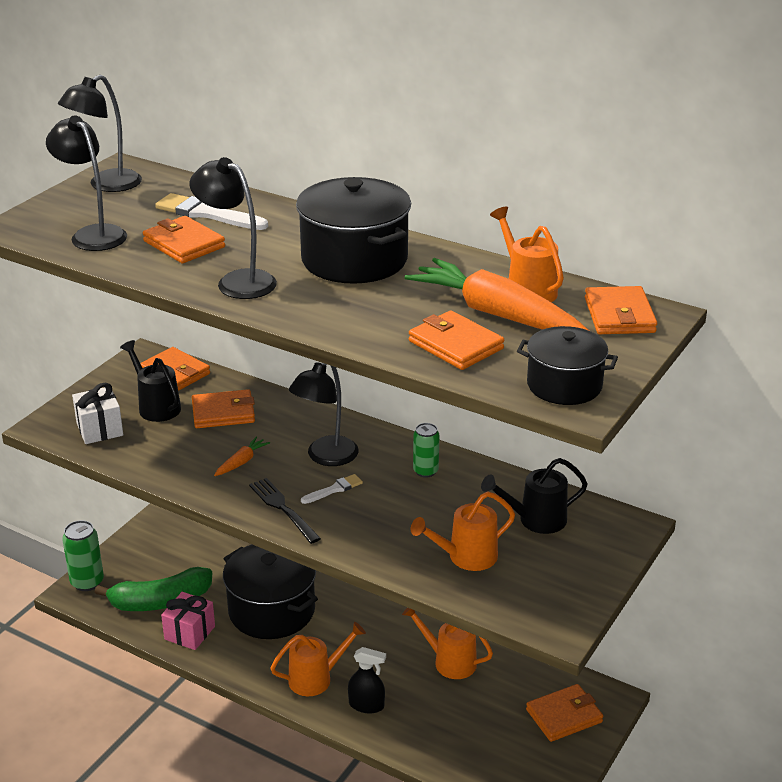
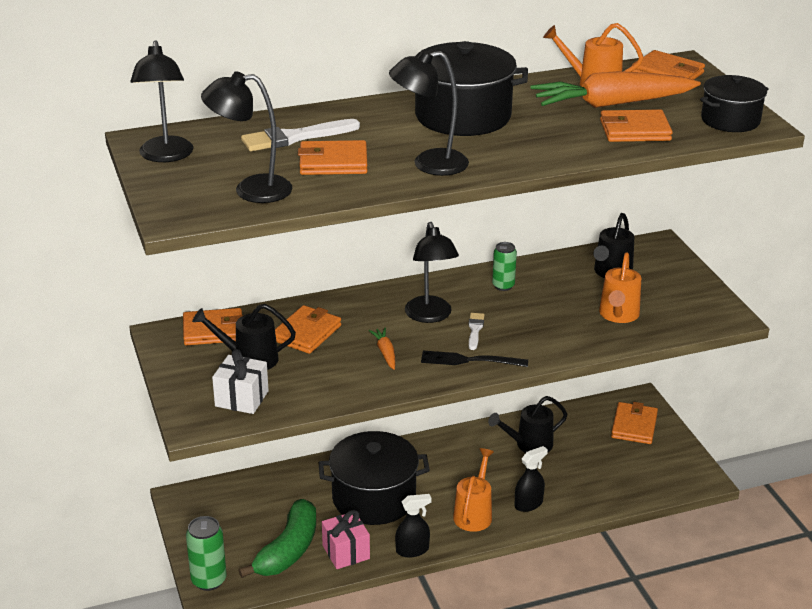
camera: 50 degrees left, 0 degrees up
(230, 668) = (412, 550): none -> black spray bottle
(448, 661) = (529, 445): orange watering can -> black watering can

